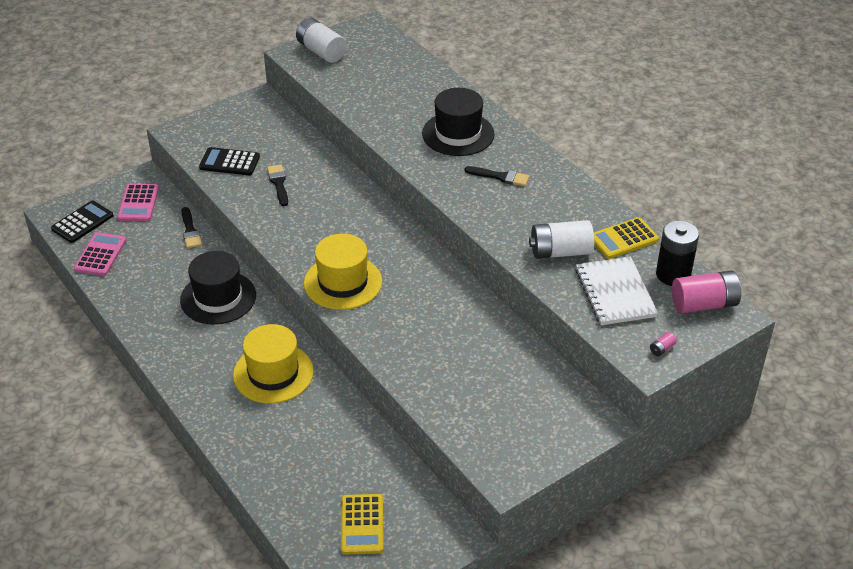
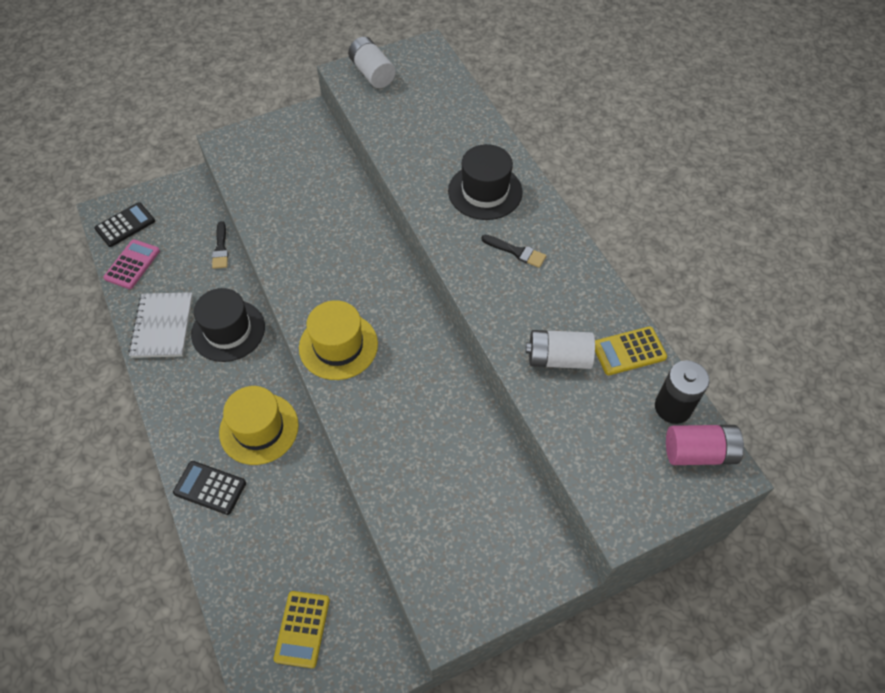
camera: 10 degrees right, 15 degrees up
(138, 203) = (181, 210): pink calculator -> none
(229, 162) = (264, 185): black calculator -> black calculator (210, 488)
(278, 183) = (304, 216): black brush -> none
(615, 293) = (605, 422): white notebook -> white notebook (163, 326)
(662, 349) = (641, 506): pink battery -> none

